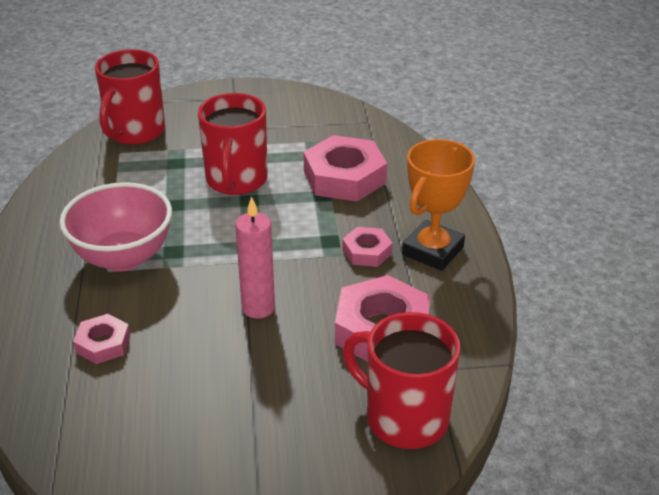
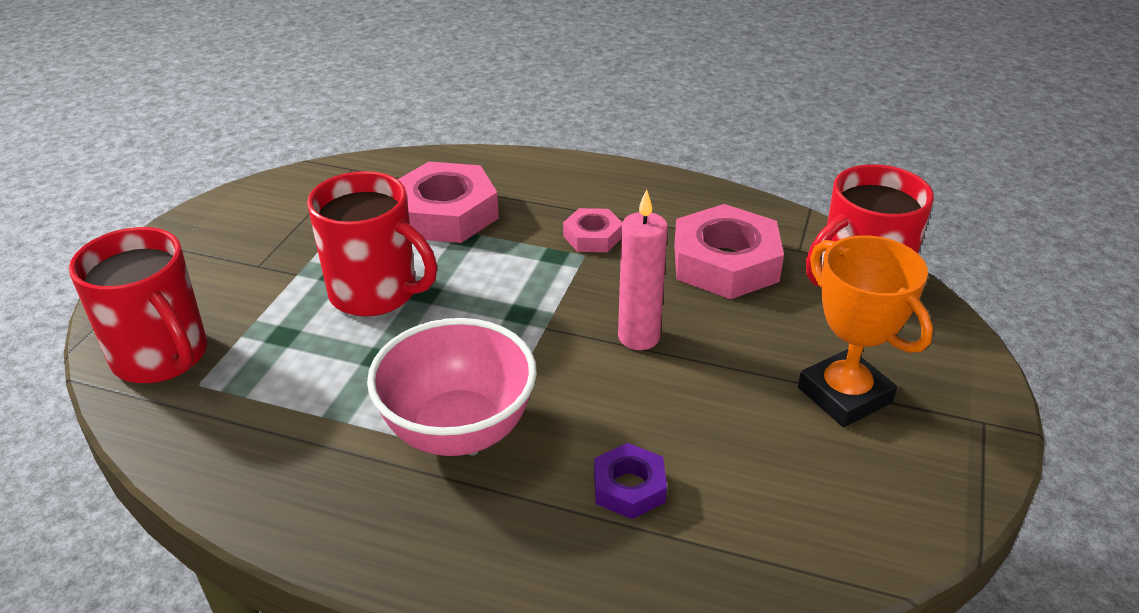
camera: 65 degrees left, 0 degrees up
(103, 344) = (629, 487): pink nut -> purple nut
(432, 251) = (621, 197): orange trophy -> orange trophy (844, 395)

